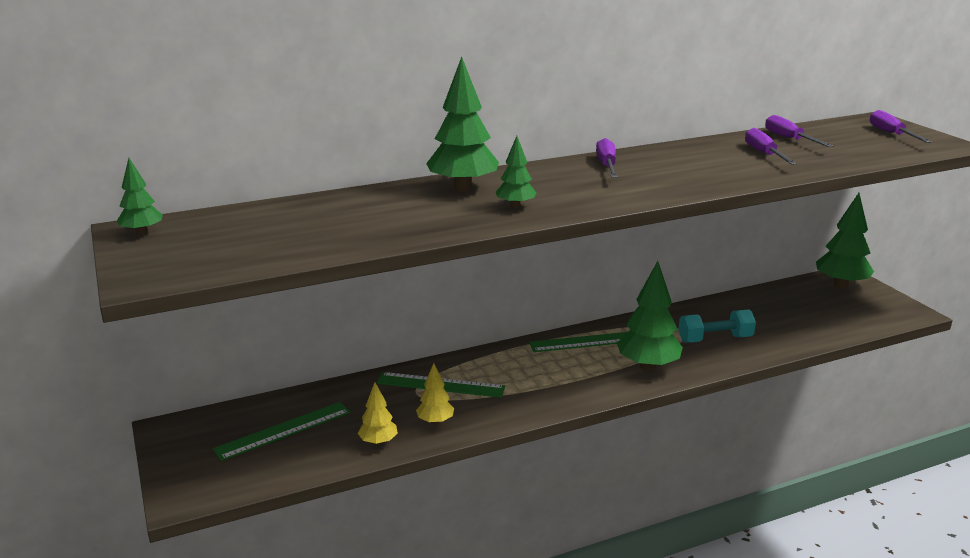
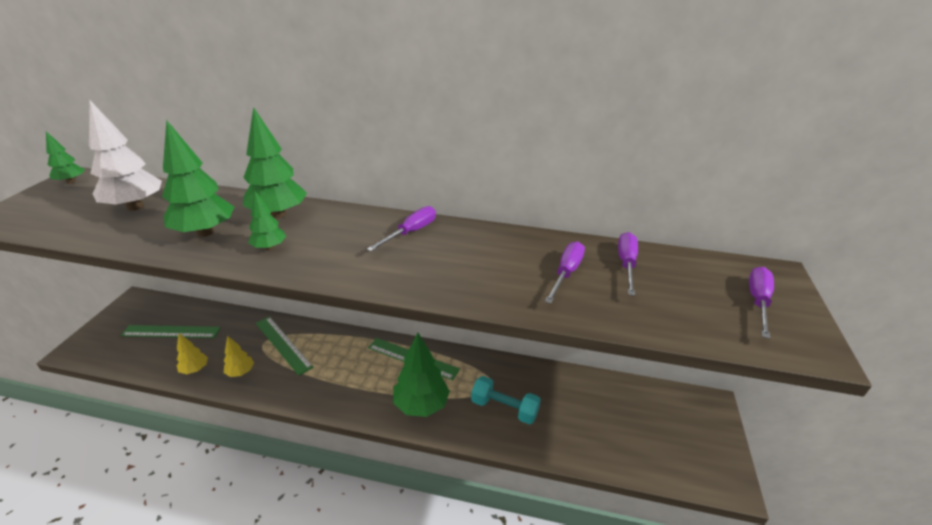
camera: 35 degrees right, 10 degrees up
(294, 224) = (135, 206): none -> white tree
(841, 284) = (693, 411): green tree -> green tree (205, 232)

